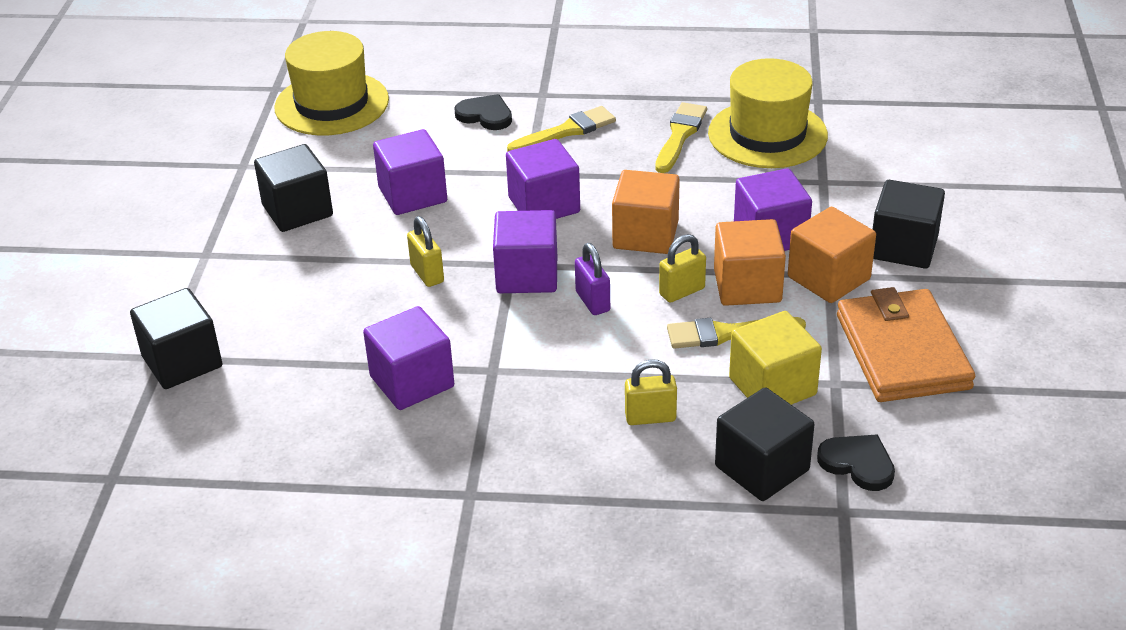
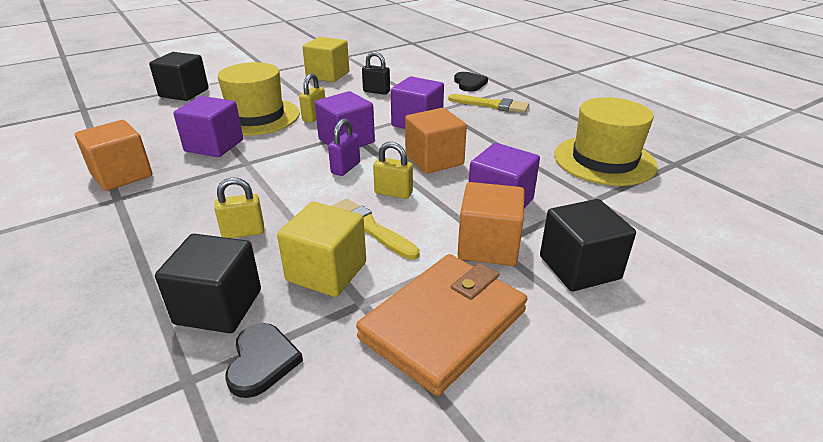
camera: 50 degrees right, 5 degrees down
(297, 210) = (328, 75): black cube -> yellow cube
(332, 104) = (419, 54): yellow hat -> yellow hat (256, 117)
(412, 195) = (376, 91): purple cube -> black padlock
(650, 417) = (243, 232): yellow padlock -> yellow padlock turned 60 degrees counterclockwise
(680, 135) = (548, 134): yellow brush -> none
(747, 286) = (432, 215): orange cube -> orange cube (122, 175)

